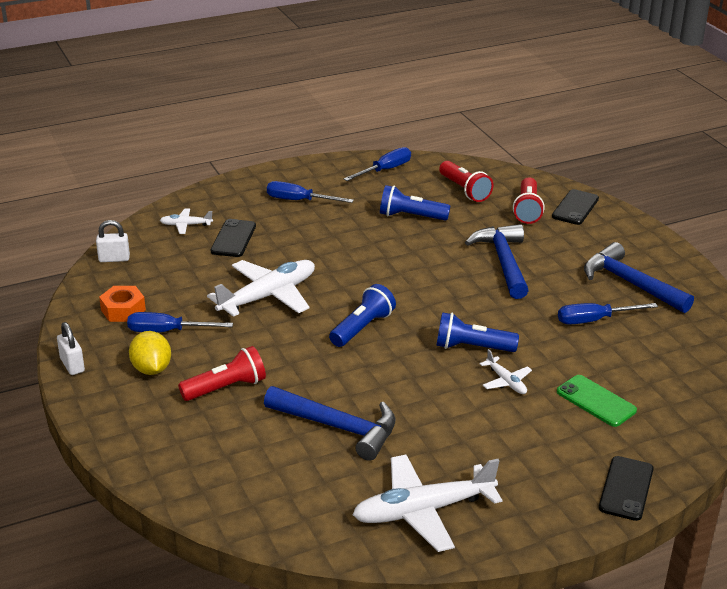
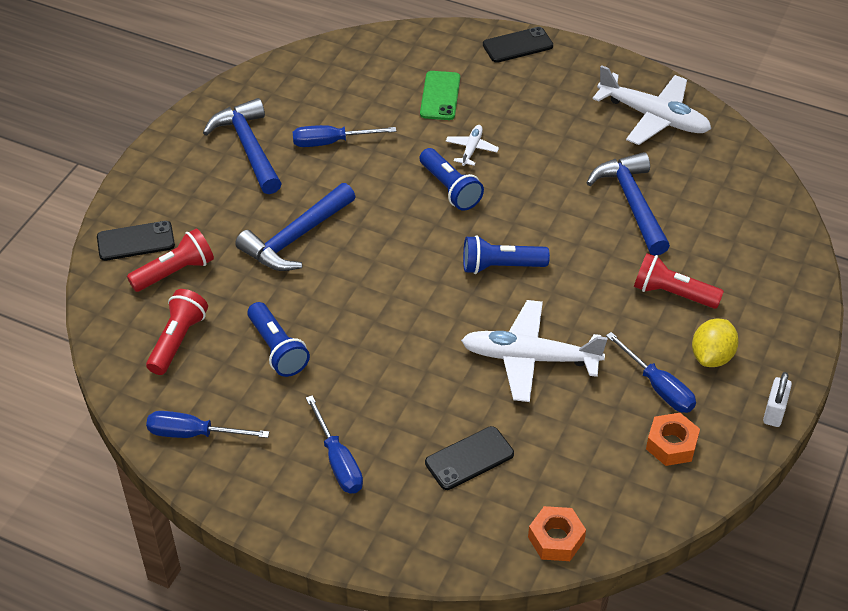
camera: 130 degrees left, 15 degrees up
(114, 259) = (612, 527): white padlock -> none
(140, 238) = (556, 539): none -> orange nut
(186, 225) = (489, 520): white plane -> none
(594, 320) = (331, 142): blue screwdriver -> blue screwdriver turned 135 degrees clockwise
(630, 283) = (248, 147): blue hammer -> blue hammer turned 150 degrees clockwise

